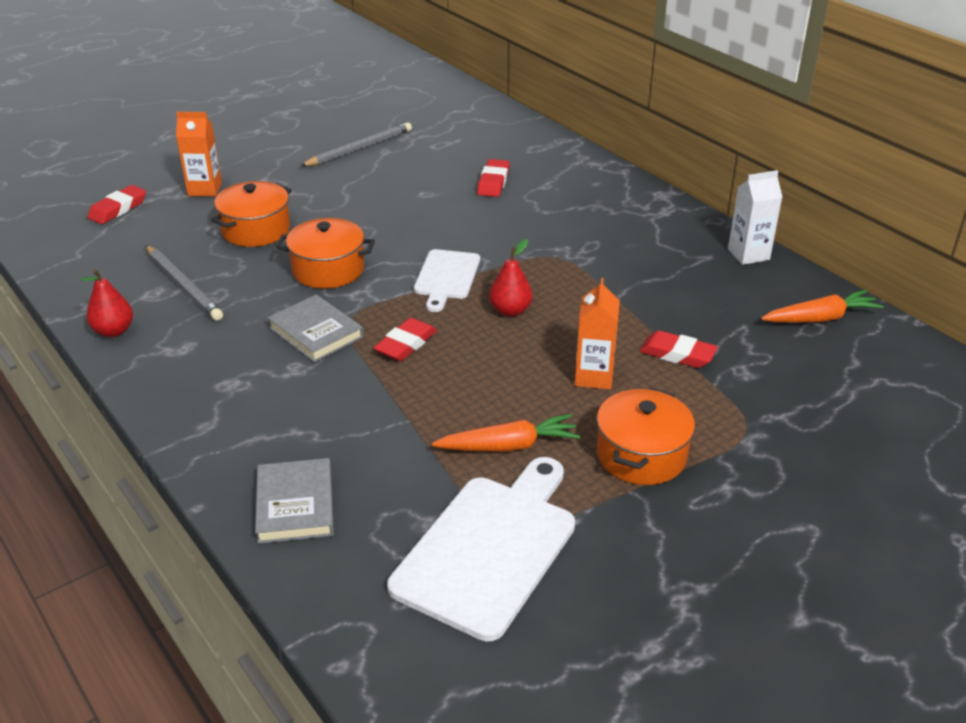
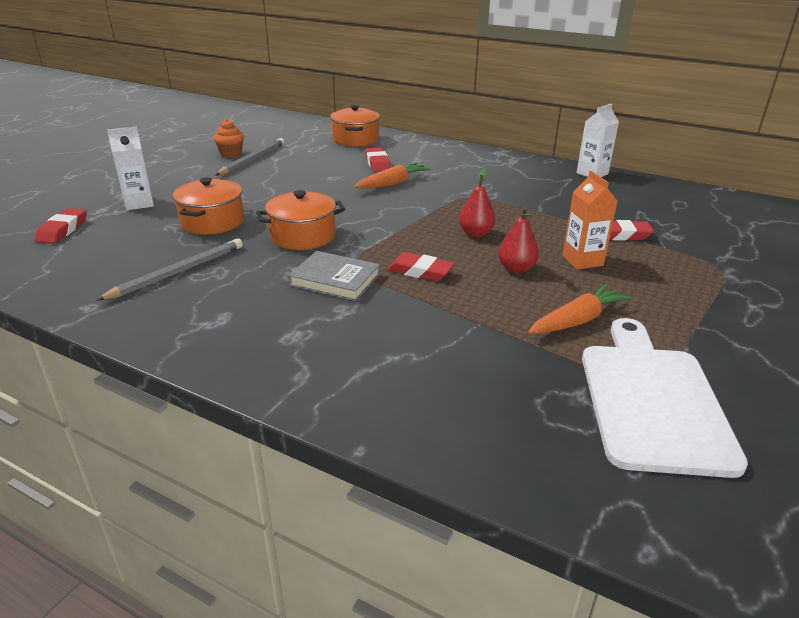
camera: 25 degrees left, 5 degrees down
(114, 331) = (135, 321): red pear -> red pear (516, 269)
(184, 285) = (178, 272): grey pencil -> grey pencil turned 75 degrees counterclockwise
(205, 189) = (139, 203): orange carton -> white carton
(295, 505) = (453, 417): grey book -> none
(342, 135) = (231, 154): none -> orange cupcake
(406, 344) = (420, 271): red eraser -> red eraser turned 75 degrees counterclockwise
(446, 277) = (404, 223): white cutting board -> none
(641, 455) = (675, 301): orange pot -> orange pot (355, 139)
(820, 318) = (677, 198): orange carrot -> orange carrot (392, 183)

